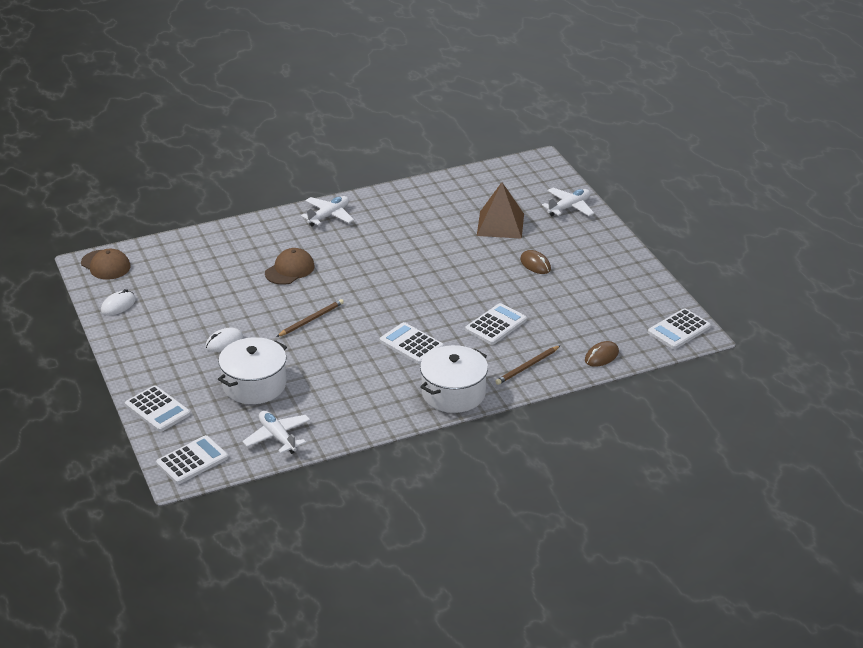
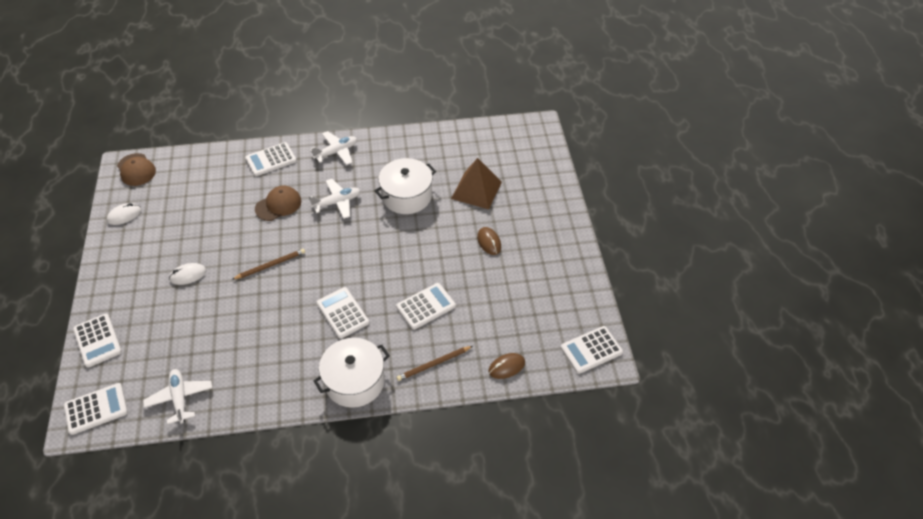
camera: 15 degrees right, 15 degrees up
(254, 385) = (189, 330): white pot -> white pot (406, 196)
(258, 233) = (271, 160): none -> white calculator
(569, 207) = (544, 182): white plane -> white plane (337, 202)

